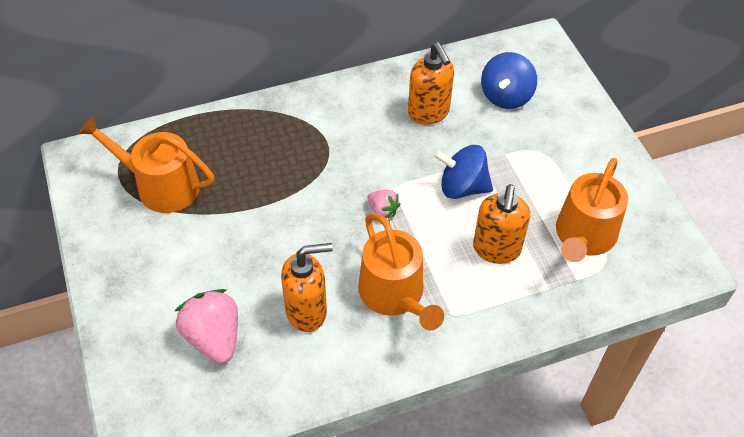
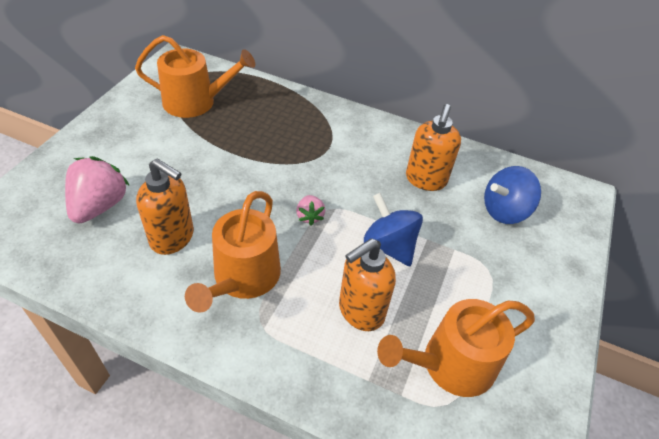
camera: 40 degrees right, 5 degrees down
(161, 186) = (195, 102): orange watering can -> orange watering can turned 120 degrees clockwise

